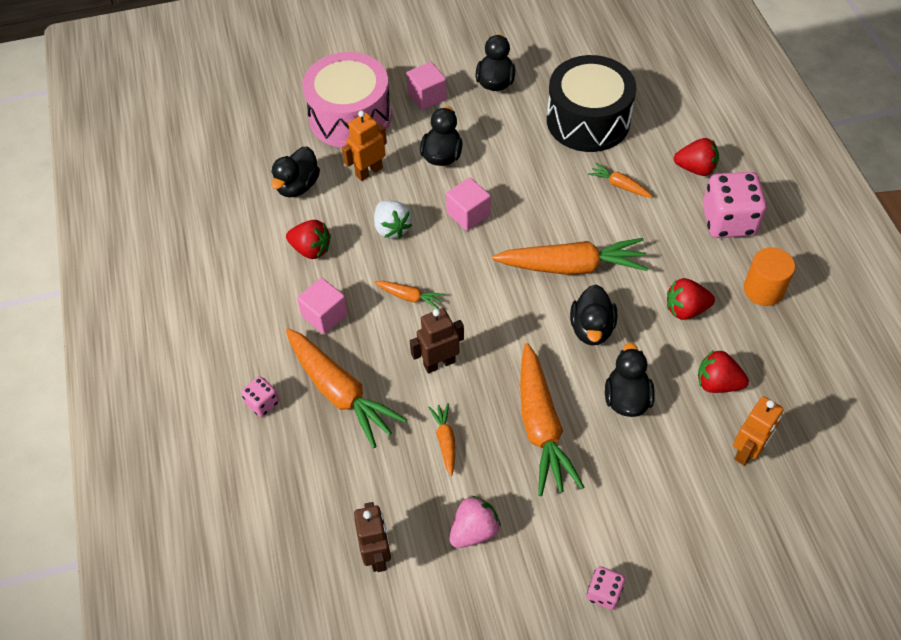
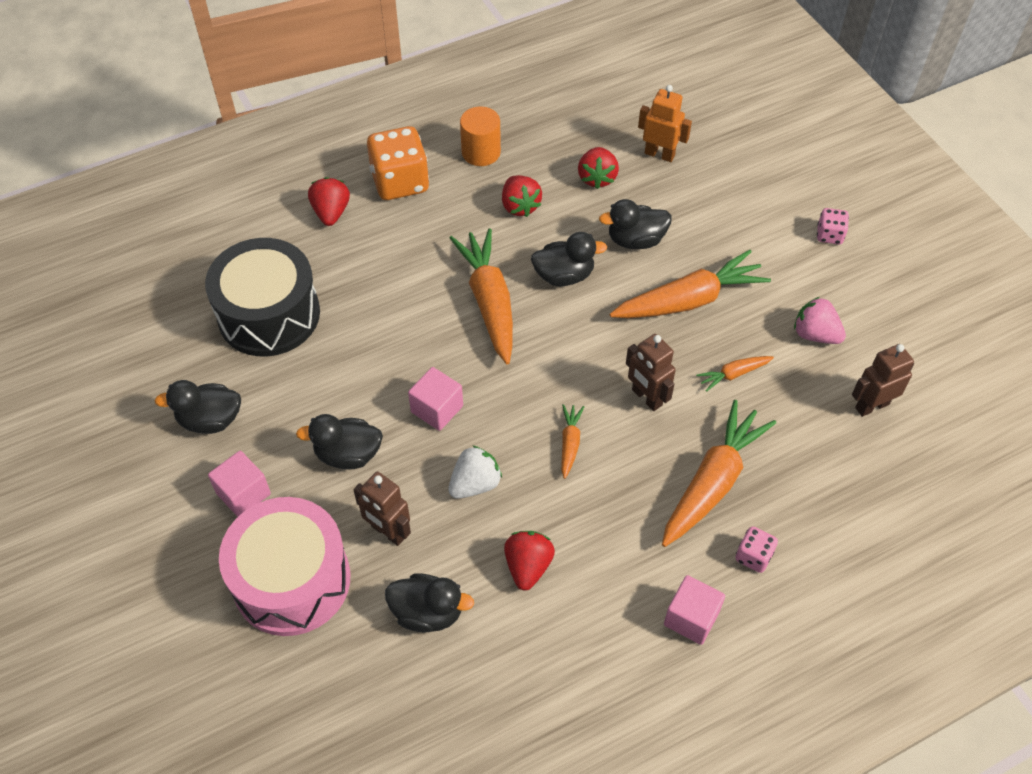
camera: 105 degrees left, 0 degrees up
(325, 315) = (619, 524): pink cube -> pink cube (691, 618)
(369, 171) = (388, 532): orange robot -> brown robot
(619, 185) = (366, 274): orange carrot -> none
(728, 221) = (400, 182): pink dice -> orange dice

